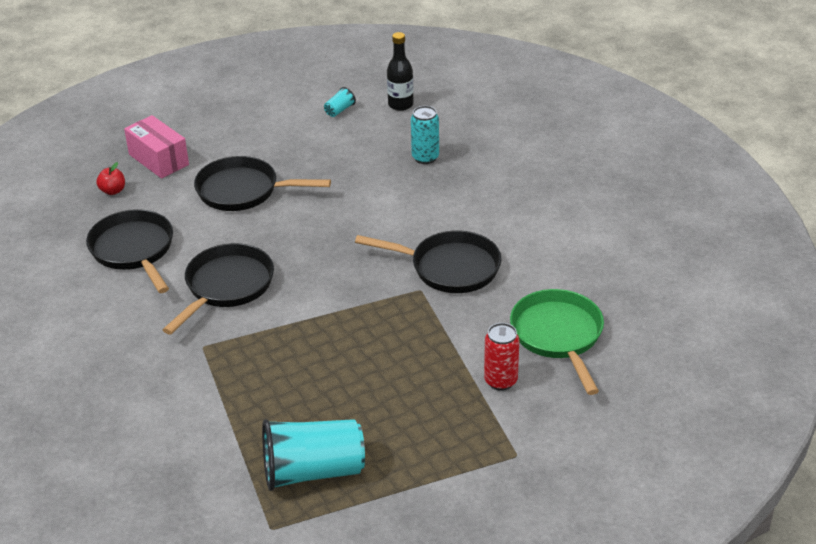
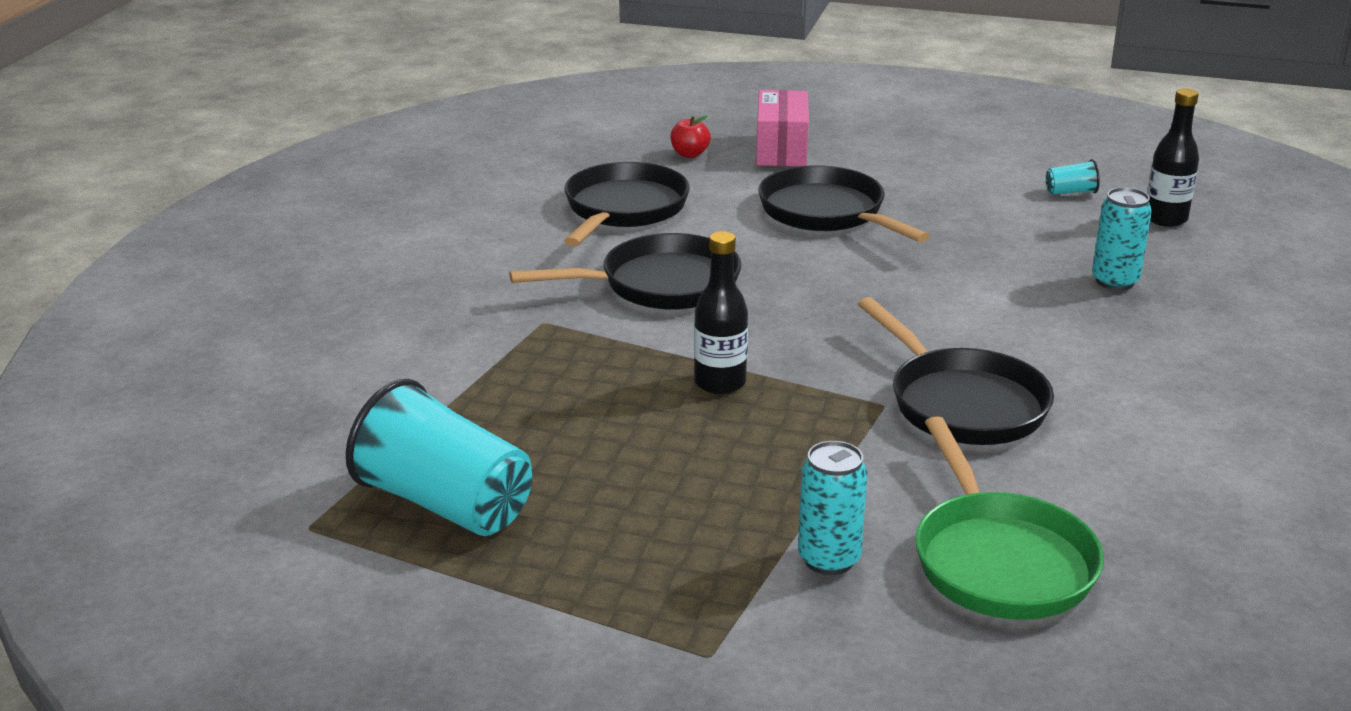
camera: 45 degrees right, 10 degrees down
(337, 325) = (720, 383): none -> black bottle
(500, 381) = (829, 559): red can -> turquoise can
(558, 336) = (999, 560): green pan -> green pan turned 135 degrees clockwise

